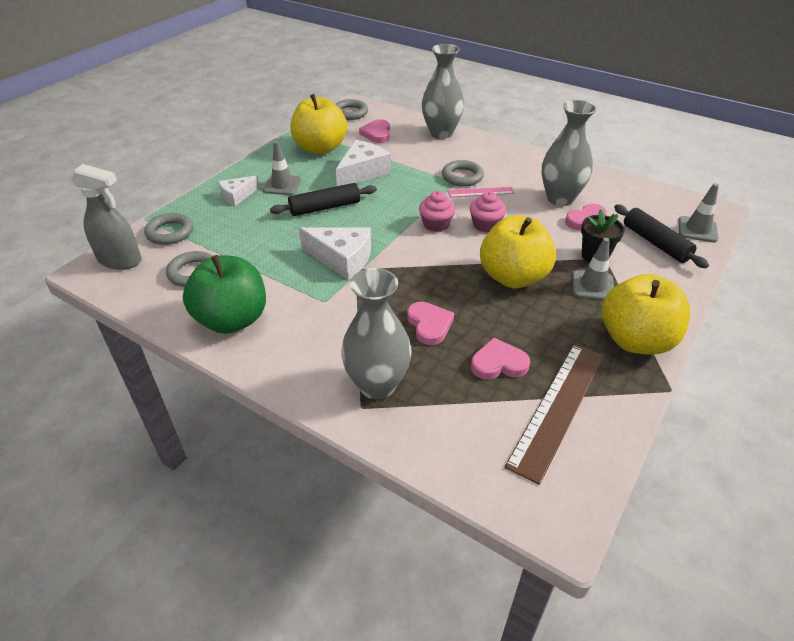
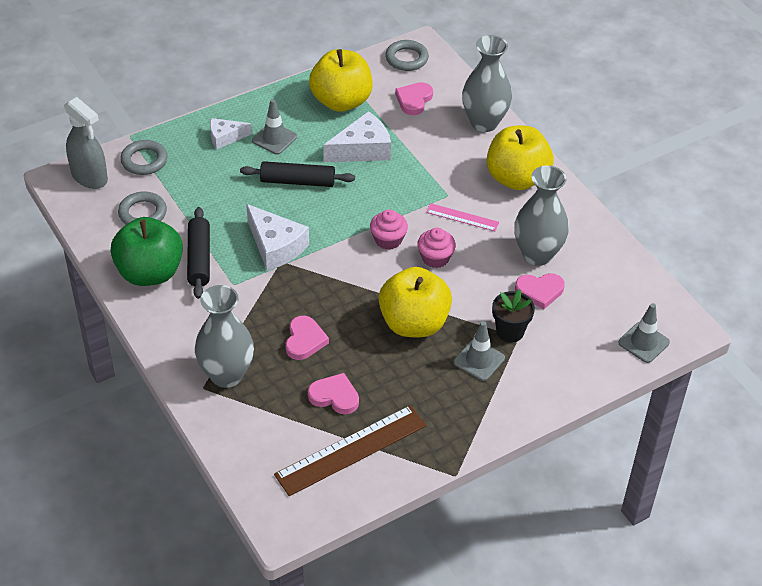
camera: 25 degrees right, 5 degrees up
(462, 177) = (459, 191): grey ring -> none
(635, 340) = (467, 424): yellow apple -> yellow apple (517, 178)
(655, 243) = (584, 340): black rolling pin -> black rolling pin (199, 259)

